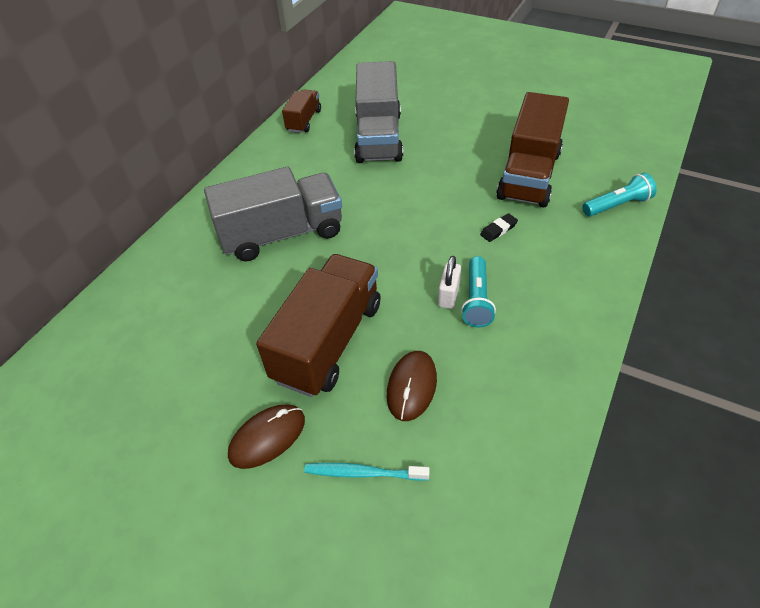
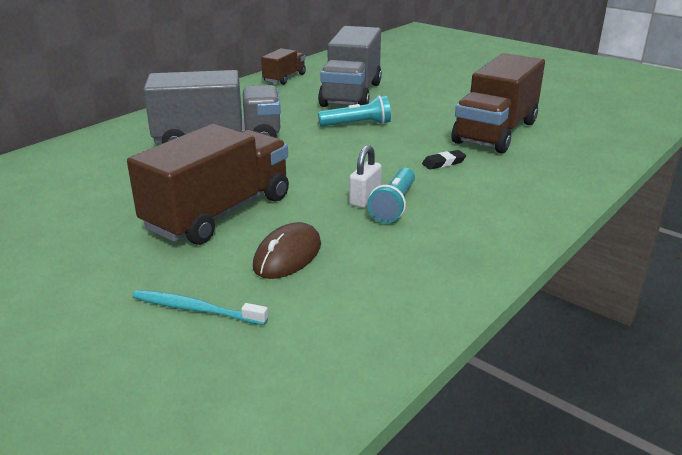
camera: 10 degrees right, 20 degrees down
(267, 437) = (112, 268): brown mouse -> none
(617, 205) = (585, 162): turquoise flashlight -> turquoise flashlight (357, 124)

